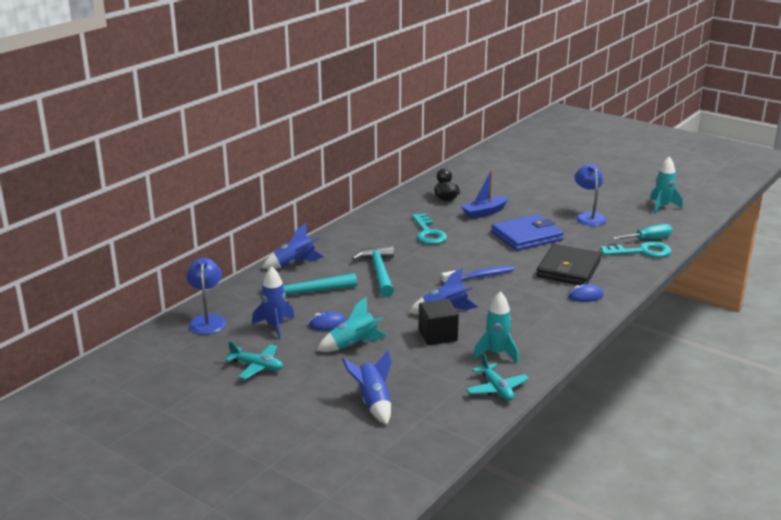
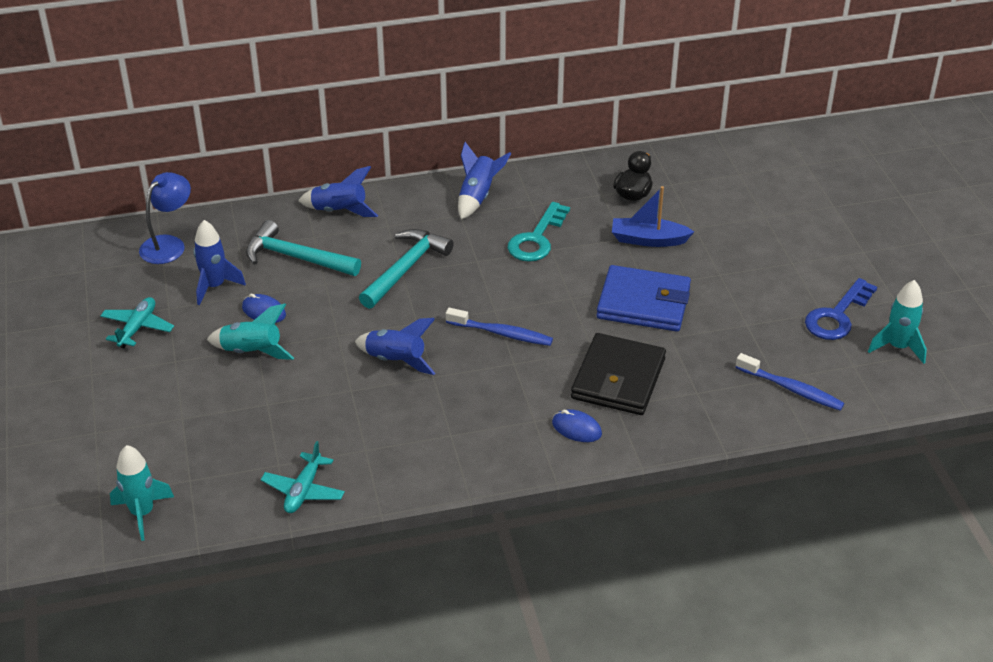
camera: 40 degrees right, 15 degrees up
(257, 366) = (137, 328): turquoise plane -> turquoise plane turned 135 degrees counterclockwise
(373, 403) = (175, 433): blue rocket -> blue rocket (478, 196)
(437, 335) = (344, 388): black cube -> none
(496, 353) = (367, 447): turquoise rocket -> turquoise rocket (142, 513)
(568, 269) = (618, 379): black wallet -> black wallet turned 45 degrees counterclockwise
(588, 217) = (769, 312): blue lamp -> none
(618, 206) = (837, 316): none -> blue key
(642, 252) = (751, 403): turquoise key -> none
(648, 239) = (792, 389): turquoise screwdriver -> blue toothbrush

